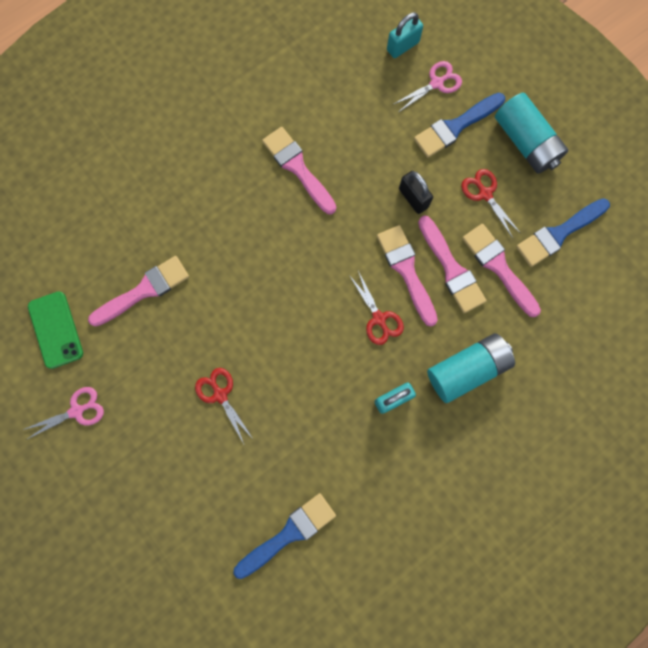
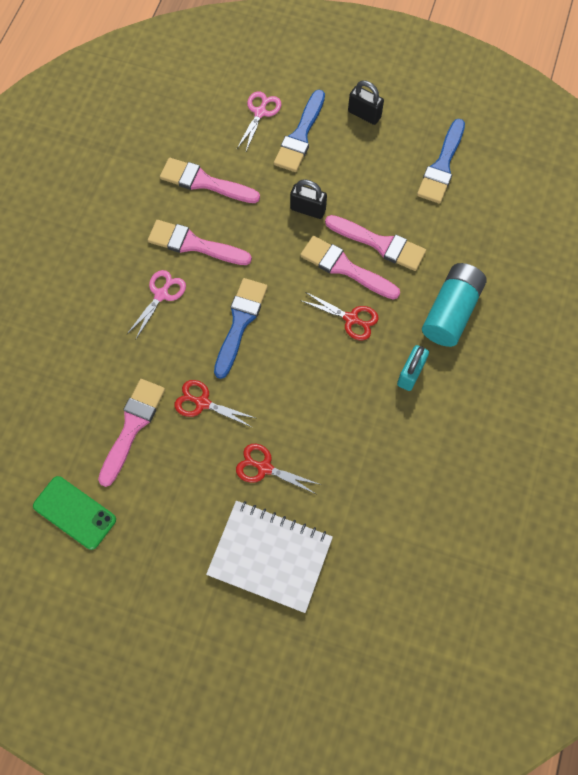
camera: 35 degrees left, 10 degrees down
(77, 411) = (145, 568): pink scissors -> pink scissors (161, 295)
(174, 468) = (270, 556): none -> white notebook
(289, 533) = (408, 540): blue brush -> blue brush (240, 322)
(402, 46) = (211, 101): turquoise padlock -> none
(485, 194) = (362, 171): red scissors -> red scissors (202, 403)
(498, 267) = (415, 219): pink brush -> pink brush (204, 182)
(526, 142) = (364, 114): turquoise battery -> black padlock

